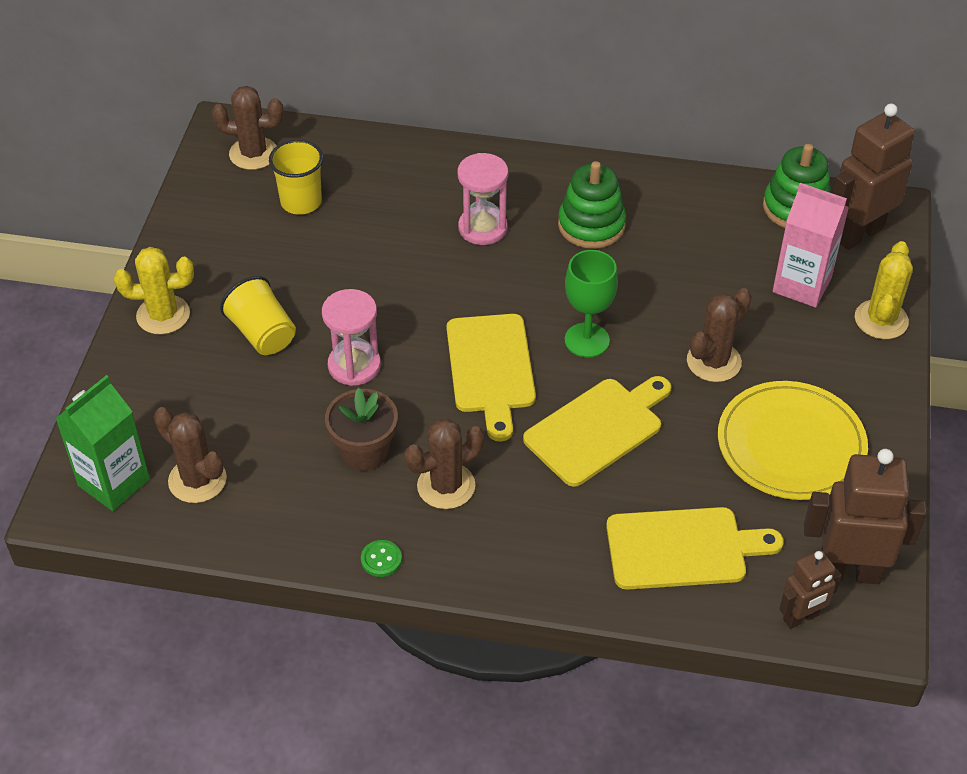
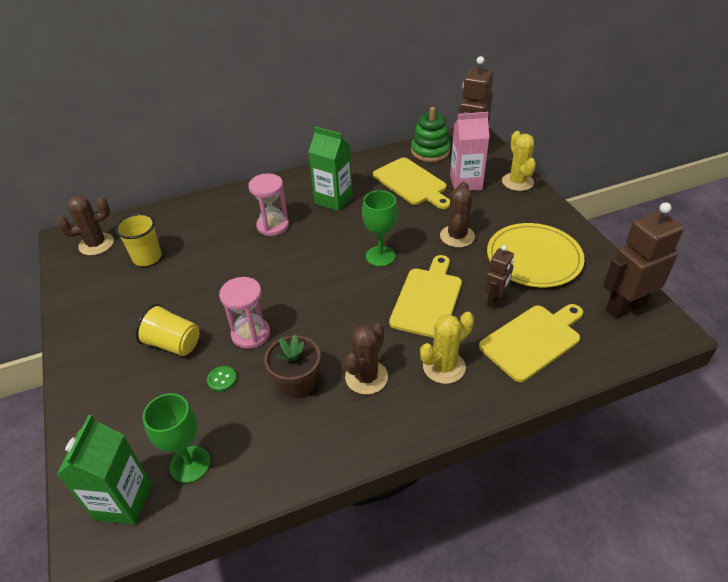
camera: 30 degrees left, 5 degrees down
(163, 315) = (91, 365): yellow cactus -> yellow cactus (444, 367)
(197, 480) = (190, 464): brown cactus -> green goblet
(381, 559) = (362, 447): green button -> green button (222, 379)
(490, 368) = (338, 296): yellow cutting board -> yellow cutting board (411, 183)
(591, 225) = (333, 200): green stacking toy -> green carton
(801, 617) = (628, 344): brown robot -> brown robot (495, 300)

